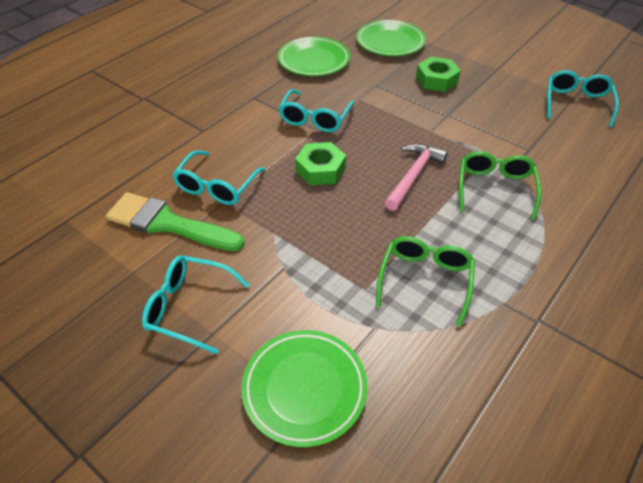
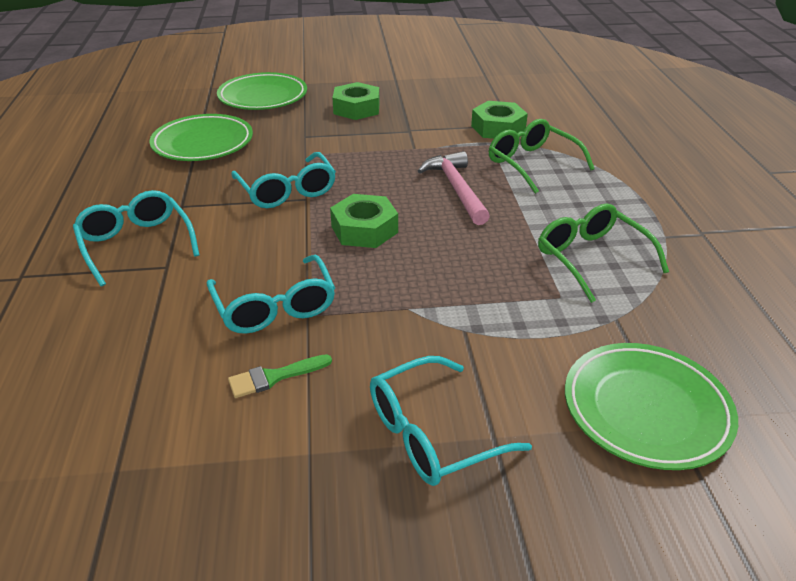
camera: 45 degrees left, 10 degrees down
(168, 224) = (274, 377): green brush -> green brush, size x0.45
(514, 146) = (498, 128): none -> green nut
(576, 103) = (494, 79): turquoise glasses -> turquoise glasses (136, 244)

